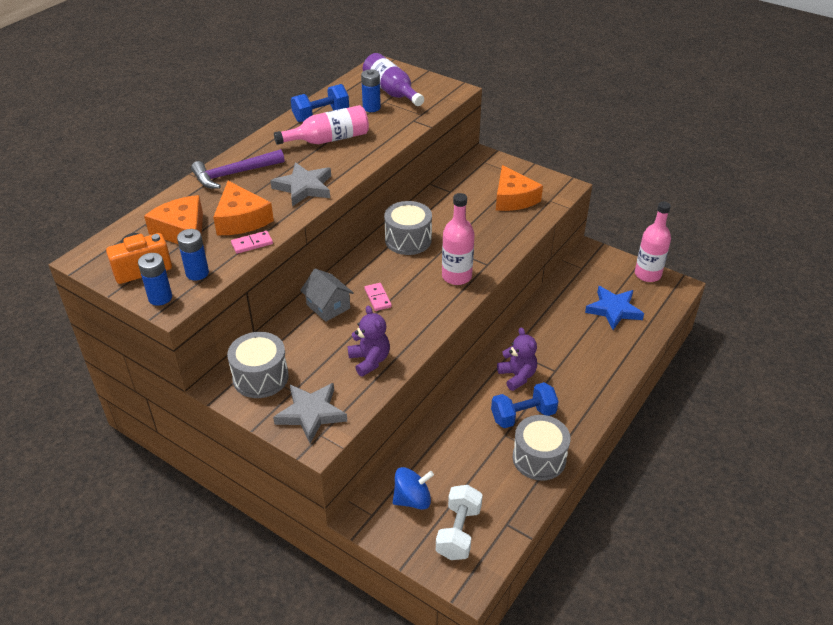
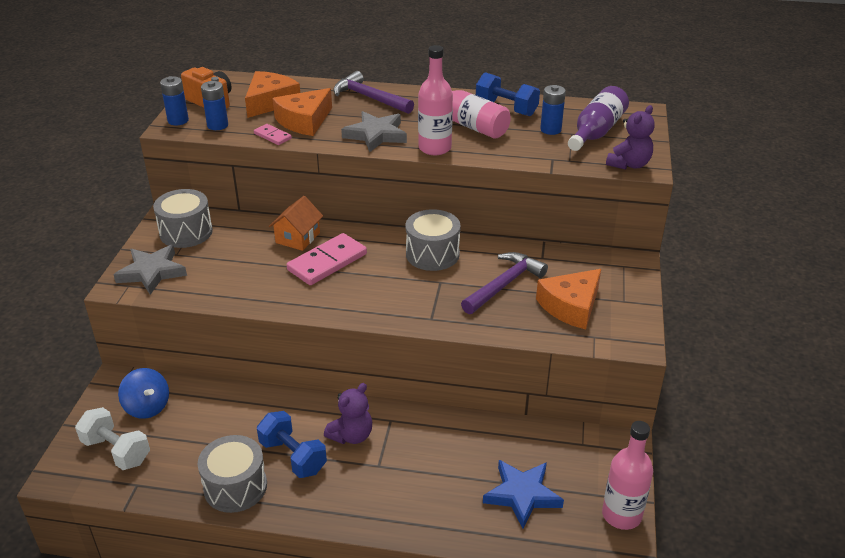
camera: 65 degrees right, 5 degrees down
(328, 306) = (297, 238): grey house -> orange house
(369, 360) = (235, 284): purple teddy bear -> purple teddy bear (629, 164)
(378, 298) = (327, 262): pink domino -> pink domino, size x1.96
(456, 276) = (395, 302): pink bottle -> pink bottle (435, 148)
(458, 532) = (116, 451): white dumbbell -> white dumbbell turned 45 degrees clockwise
(470, 218) = (504, 284): none -> purple hammer

